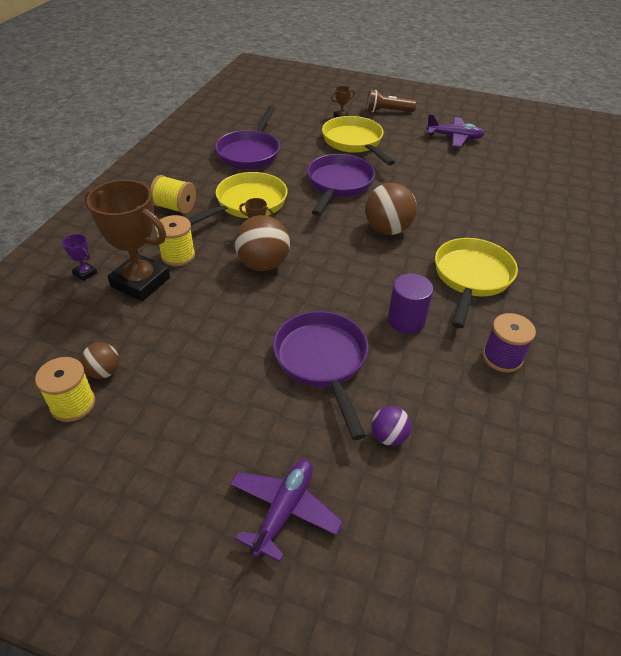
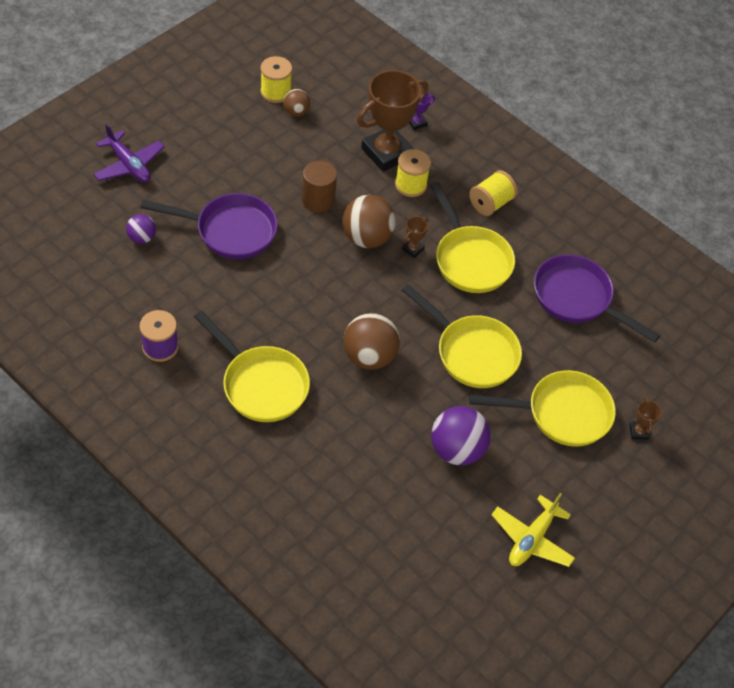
camera: 110 degrees right, 10 degrees up
(235, 310) = (318, 200): none -> brown cylinder
(338, 185) = (472, 352): purple pan -> yellow pan
(387, 111) = (637, 497): brown flashlight -> none
(406, 320) = (239, 305): purple cylinder -> none
(424, 174) = (457, 450): none -> purple ball
(454, 137) = (532, 539): purple plane -> yellow plane

